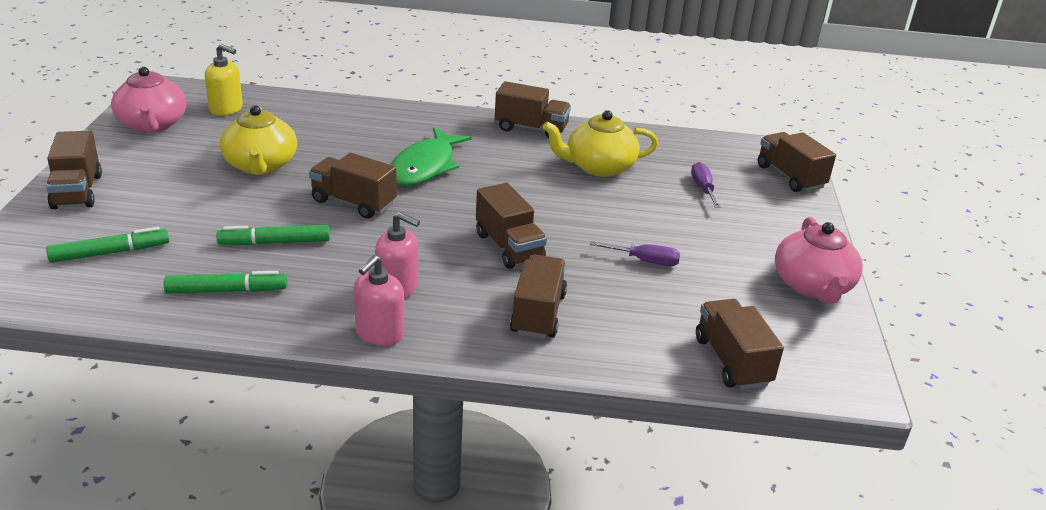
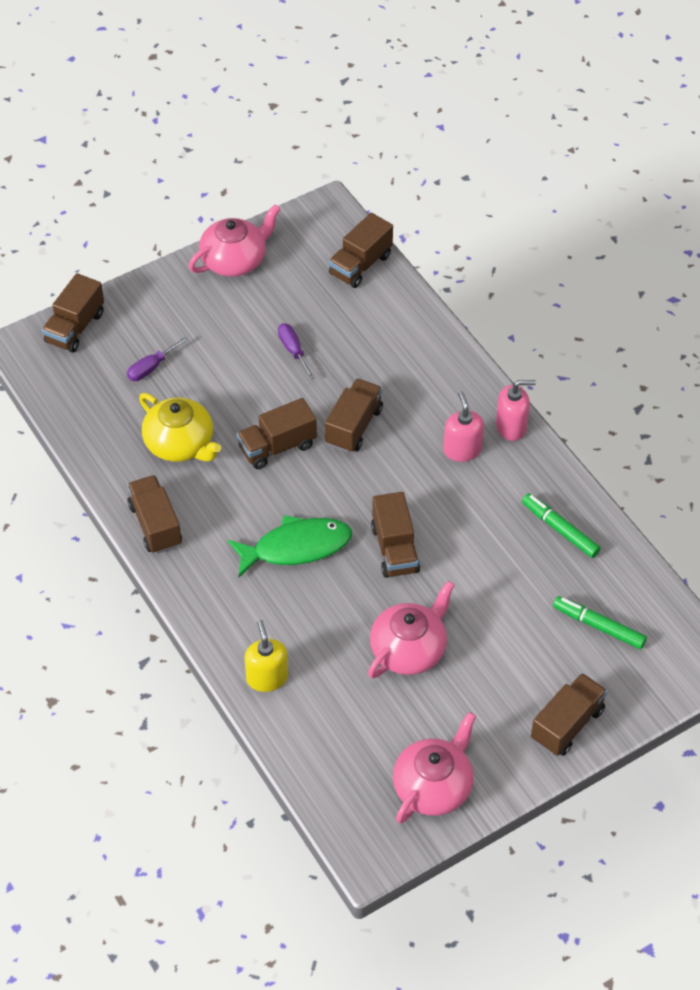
camera: 125 degrees left, 20 degrees up
(226, 109) = (351, 763): yellow soap dispenser -> yellow soap dispenser (267, 677)
(260, 165) = (409, 649): yellow teapot -> pink teapot
(275, 242) = (488, 551): green marker -> none
(538, 314) = (410, 369): brown truck -> brown truck (277, 447)

